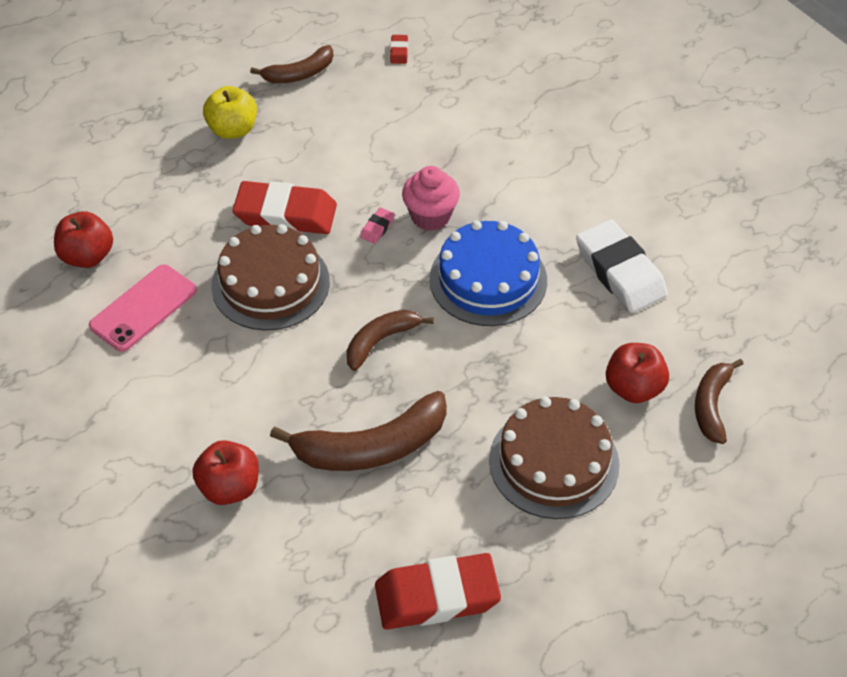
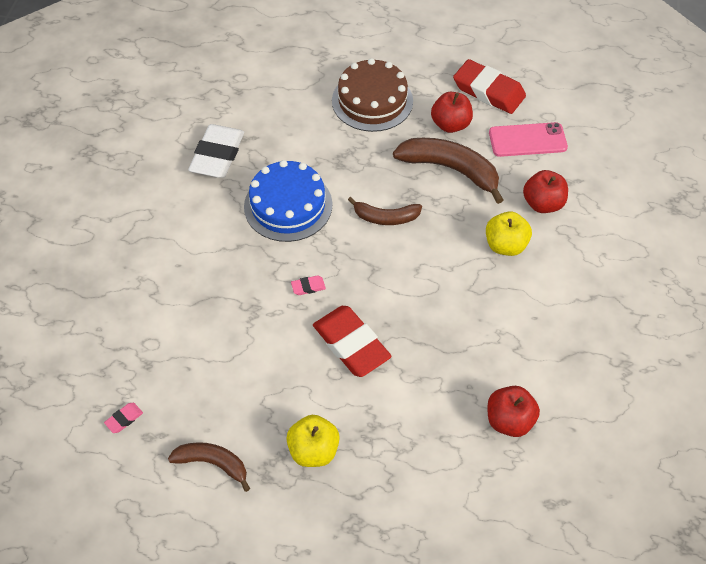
camera: 135 degrees left, 5 degrees up
(143, 308) = (503, 347): pink phone -> pink phone (527, 140)
(229, 407) = (505, 245): none -> yellow apple
(270, 283) = (410, 301): brown cake -> none
(399, 51) = (124, 419): red eraser -> pink eraser
(430, 216) = (269, 268): pink cupcake -> none
(633, 388) = (293, 101): red apple -> red apple (450, 124)
(711, 405) = (270, 70): brown banana -> none

